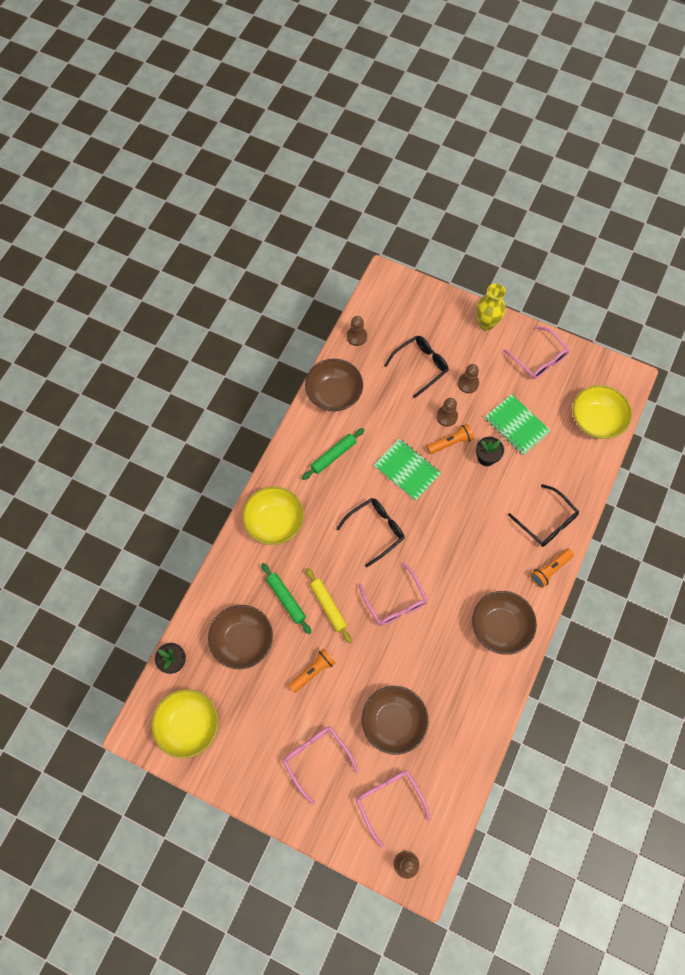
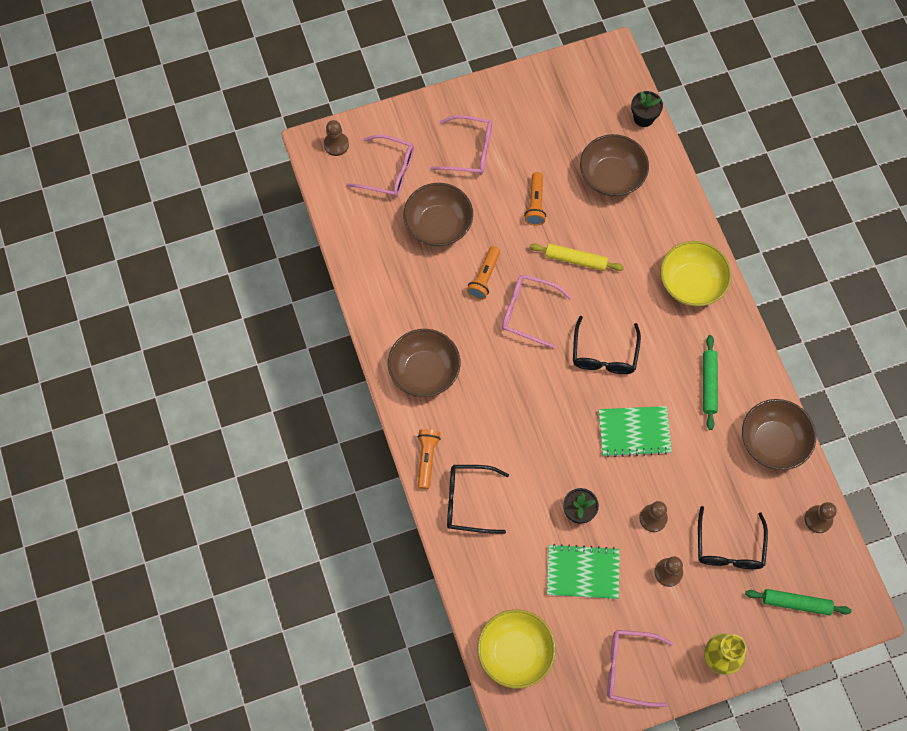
camera: 135 degrees right, 0 degrees up
(189, 725) = (583, 90): yellow bowl -> none
(286, 599) = (614, 234): green rolling pin -> green rolling pin (796, 603)
(450, 442) = (624, 495): orange flashlight -> orange flashlight (484, 277)

